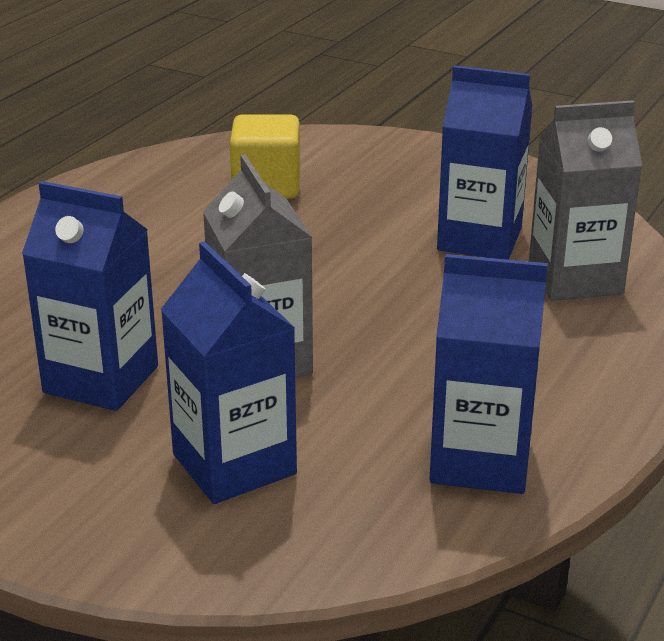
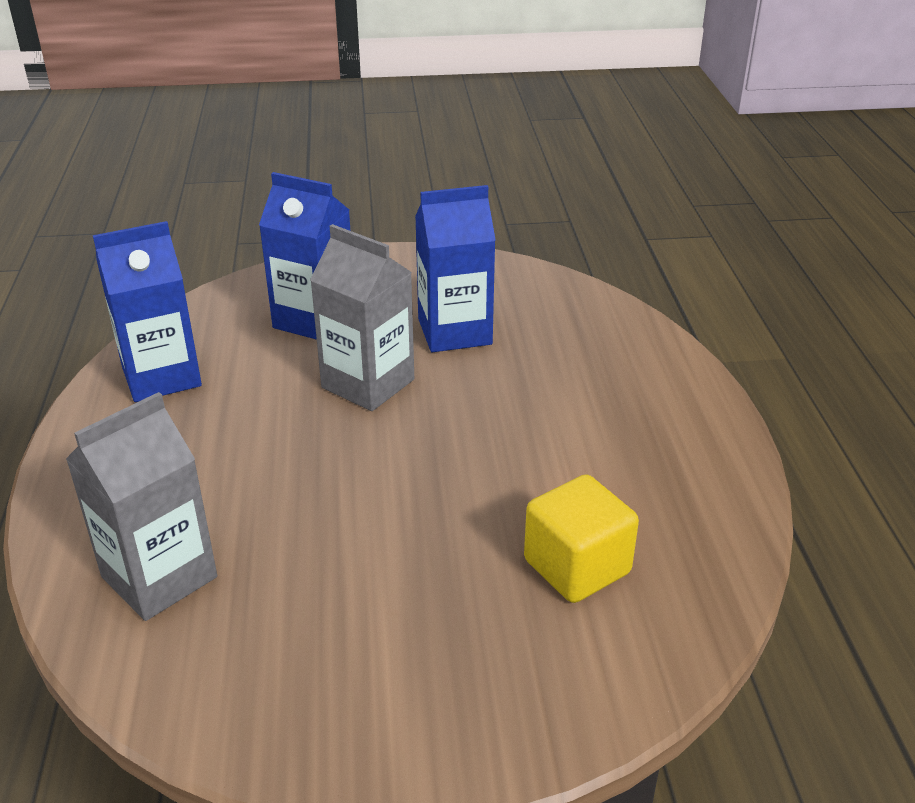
camera: 145 degrees right, 5 degrees up
(479, 239) = (289, 591): blue carton -> none

